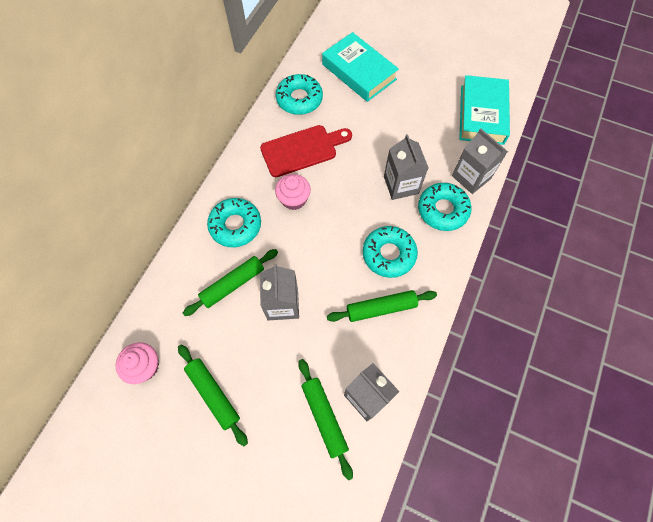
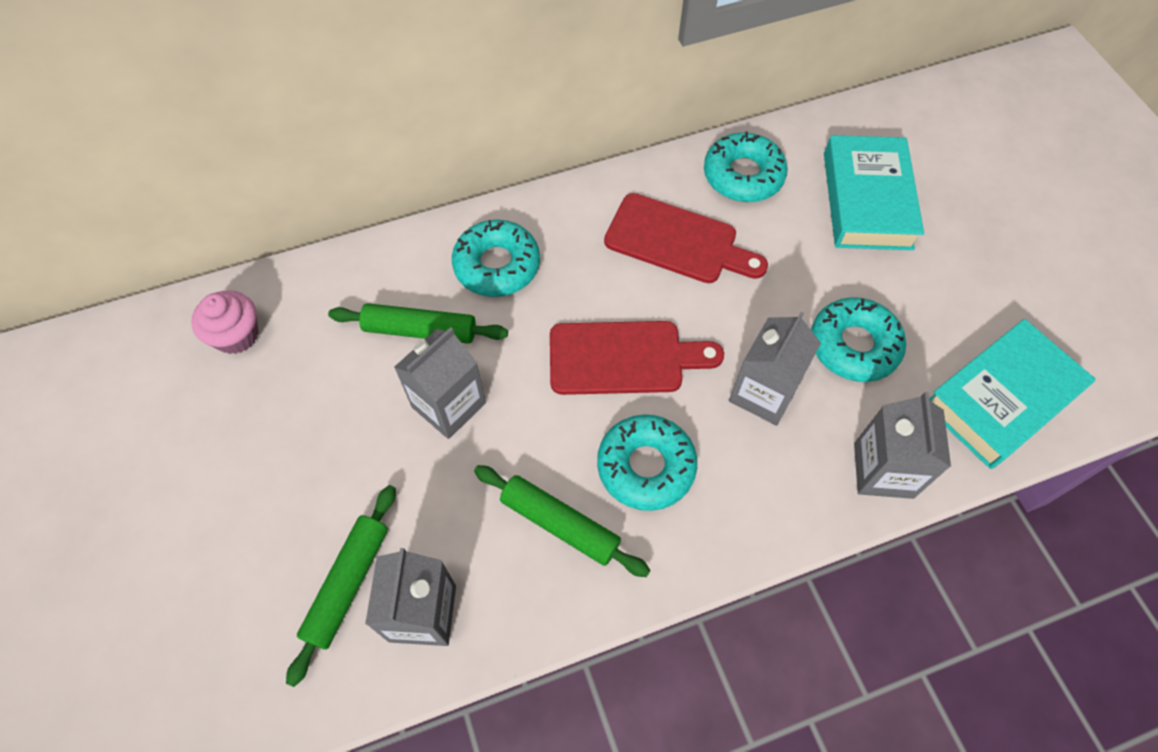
camera: 45 degrees right, 5 degrees down
(213, 394) = (266, 433): green rolling pin -> none
(294, 199) = (599, 292): pink cupcake -> none
(333, 218) = (623, 358): none -> red cutting board
(442, 210) = (787, 477): turquoise donut -> turquoise donut (854, 345)

